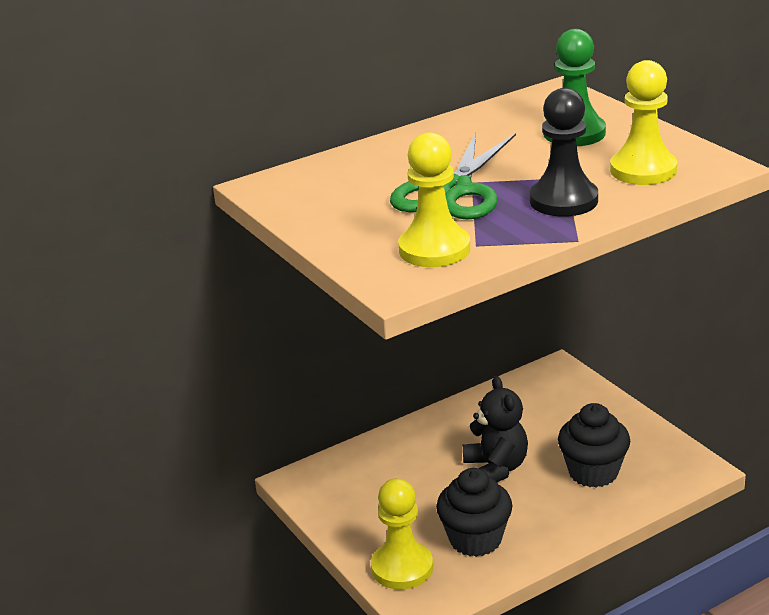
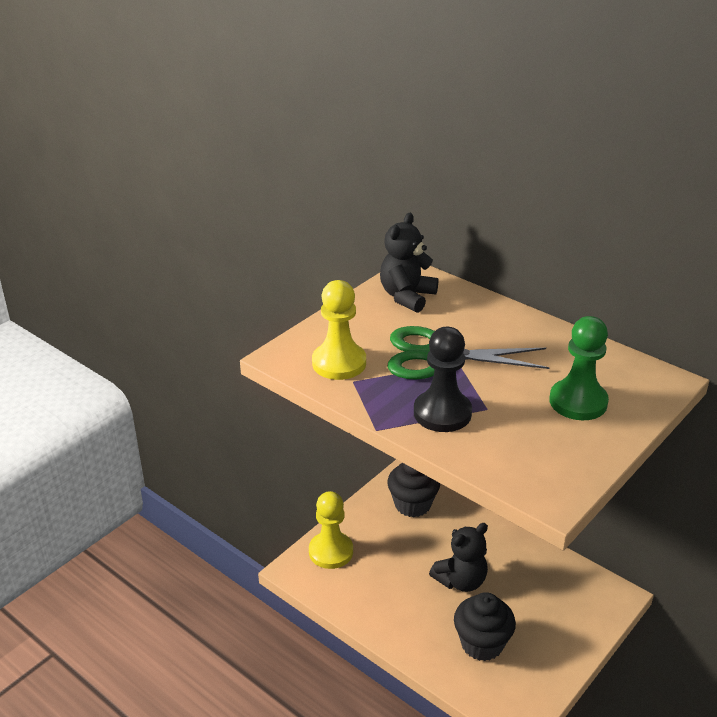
camera: 70 degrees right, 5 degrees up
(314, 194) = (407, 297): none -> black teddy bear
(475, 539) = (373, 585): black cupcake -> black cupcake (412, 504)
(643, 170) = (520, 451): yellow pawn -> none

